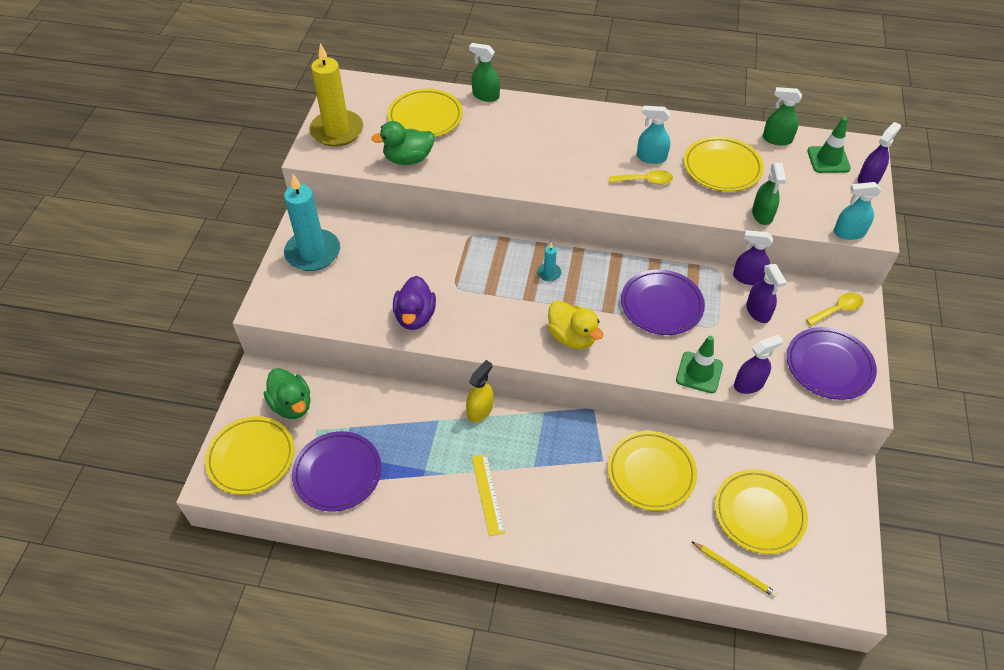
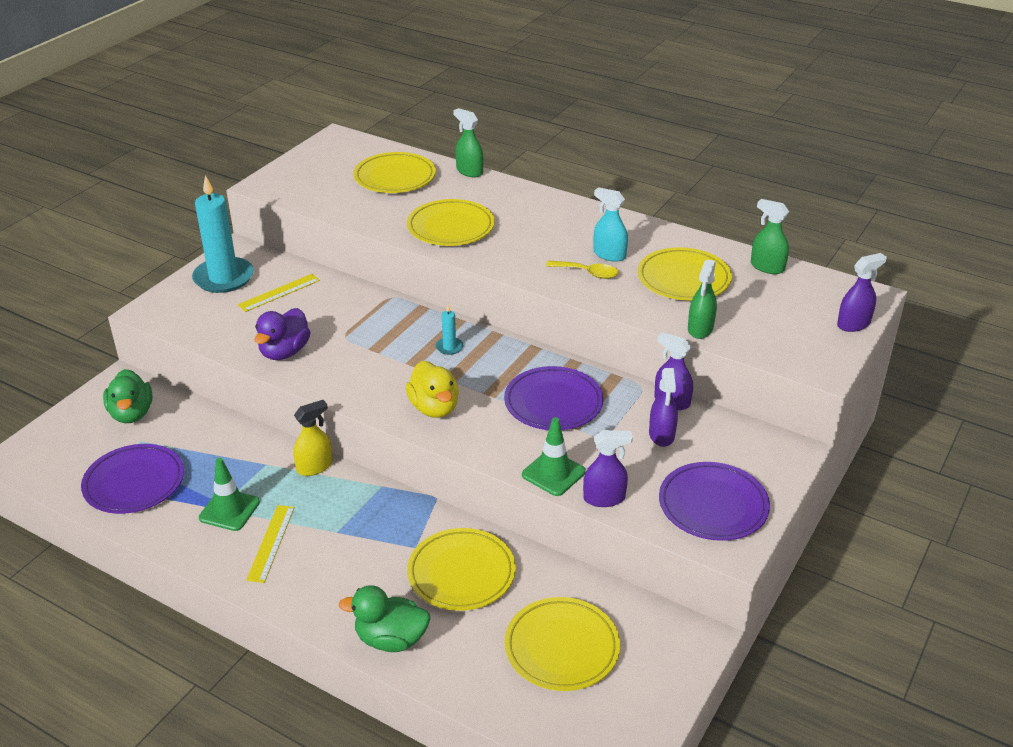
camera: 20 degrees right, 15 degrees down
(251, 457) = (62, 447): yellow plate -> yellow plate (450, 227)
(337, 131) = (300, 172): yellow candle -> none
(372, 255) = (279, 292): none -> yellow ruler
(408, 159) = (352, 207): green duck -> green duck (391, 639)
(734, 570) = (495, 694): yellow pencil -> none
(828, 160) = (816, 297): green traffic cone -> green traffic cone (229, 510)
(837, 310) = (760, 456): yellow spoon -> none
(849, 233) = (793, 366): turquoise spray bottle -> none

